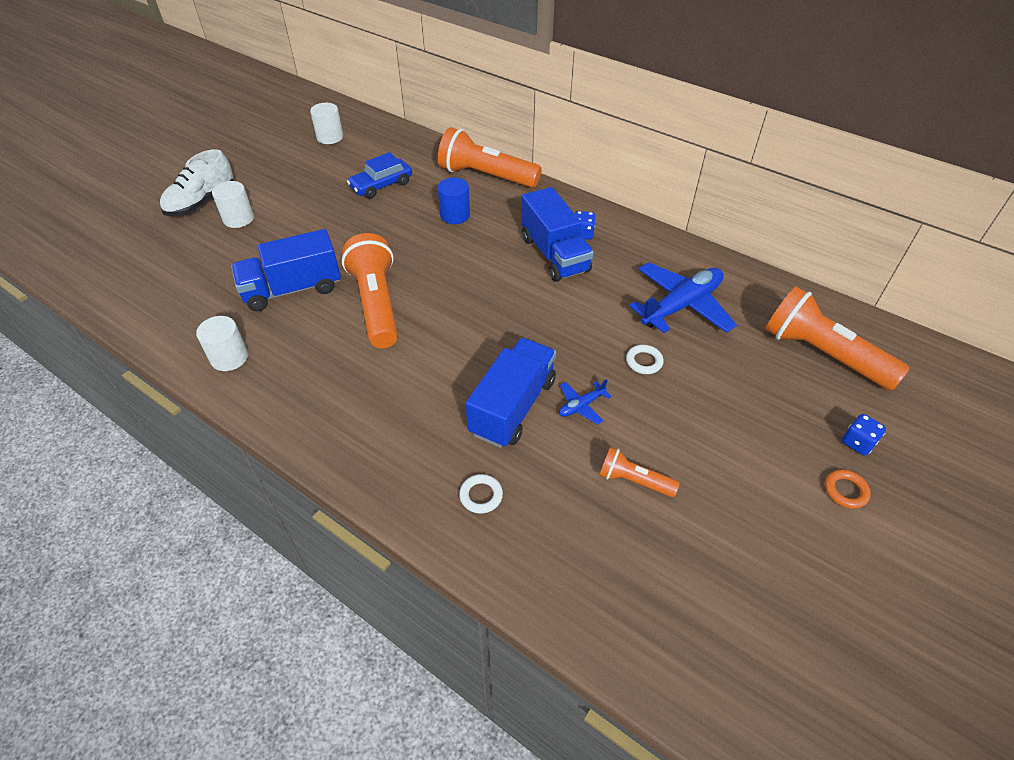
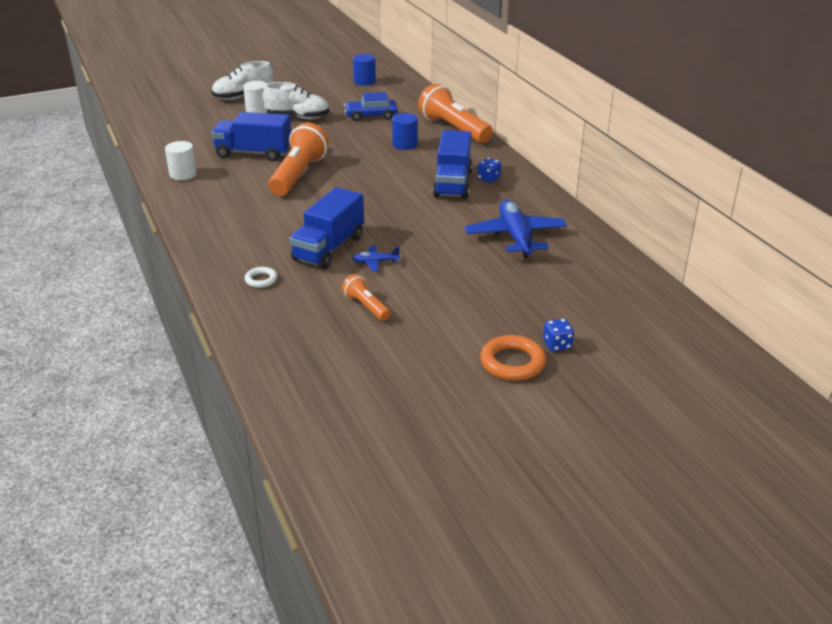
camera: 30 degrees right, 15 degrees down
(298, 214) = (297, 117): none -> white shoe
(330, 137) = (364, 81): white cylinder -> blue cylinder
(513, 407) = (329, 248): blue truck -> blue truck turned 150 degrees clockwise
(644, 361) = (448, 255): white ring -> none
(681, 306) = (515, 236): blue plane -> blue plane turned 90 degrees counterclockwise
(822, 354) = (595, 294): orange flashlight -> none
(845, 491) = (512, 363): orange ring -> orange ring, size x1.77

